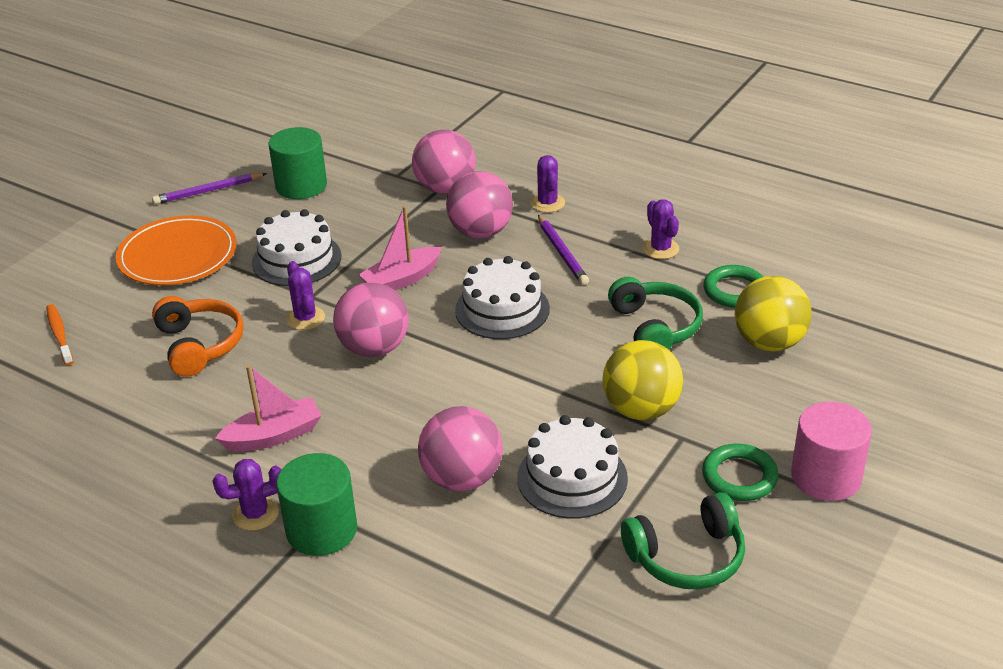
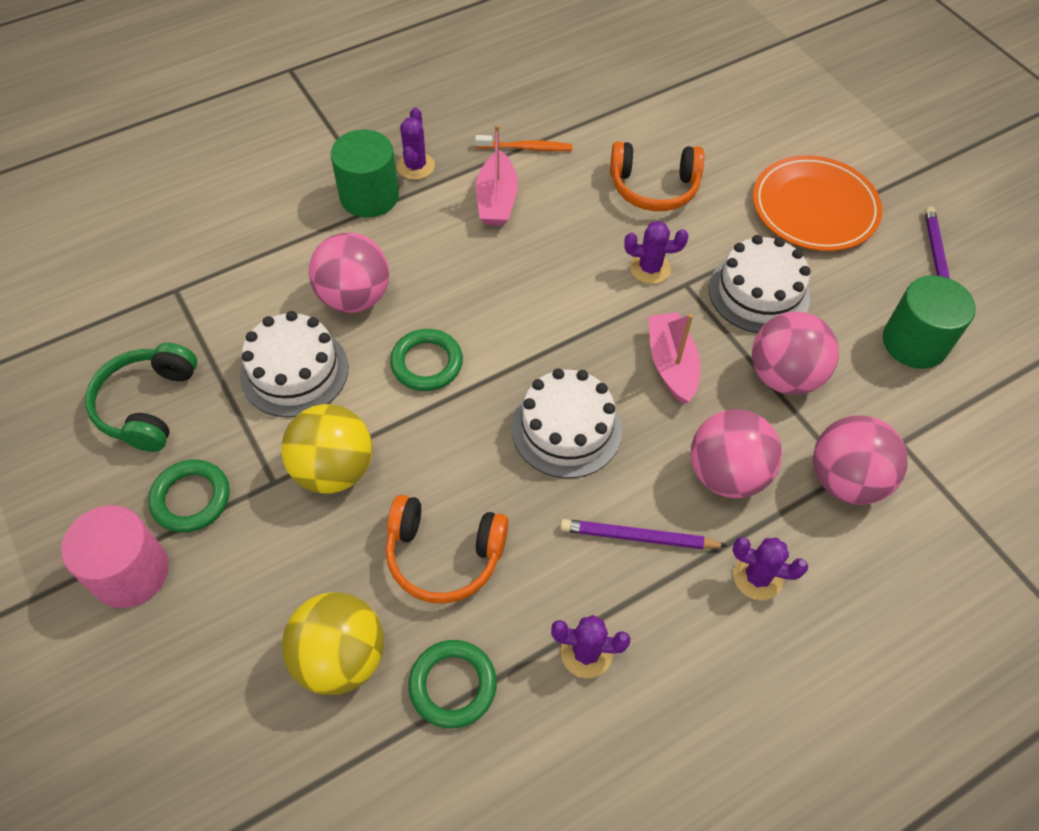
camera: 115 degrees right, 20 degrees up
(59, 334) = (724, 109): orange toothbrush -> orange toothbrush (526, 148)
(374, 348) = (569, 302): pink ball -> pink ball (784, 376)
(499, 402) = (427, 363): none -> green ring
(655, 327) = (444, 556): green headphones -> orange headphones

